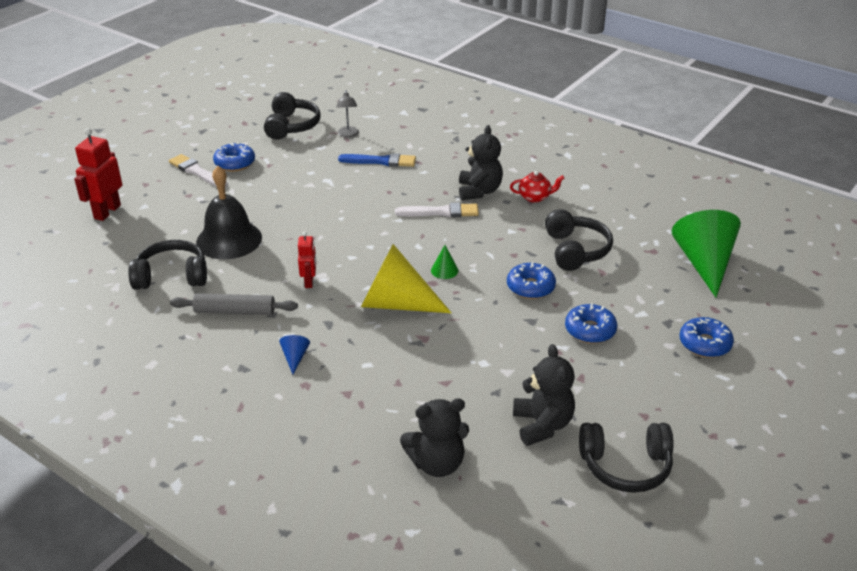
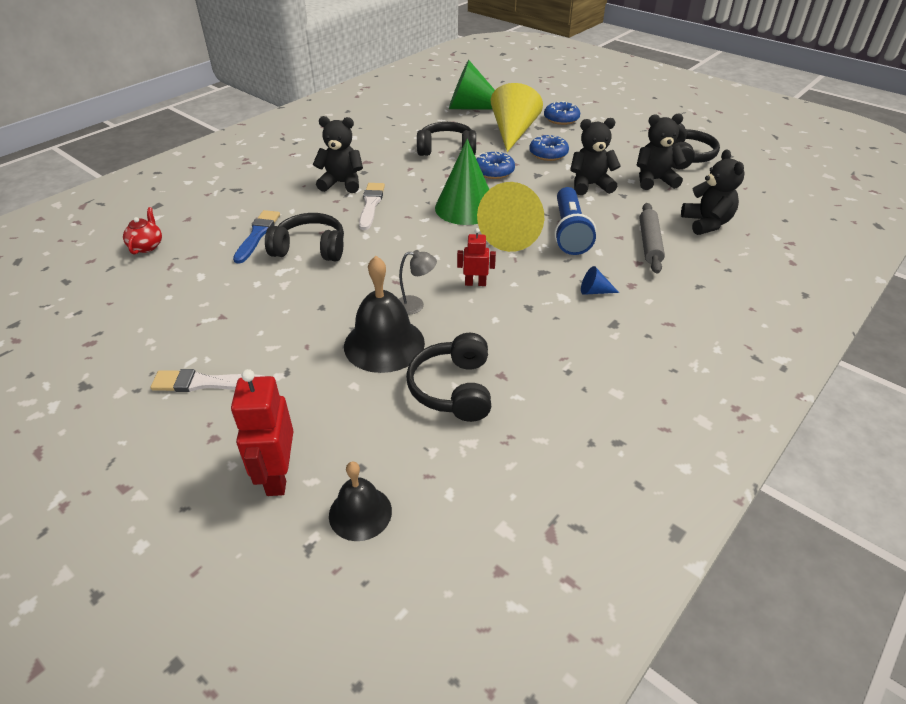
camera: 85 degrees left, 5 degrees up
(68, 246) = (360, 513): none -> black bell
(107, 212) = (277, 476): red robot -> red robot turned 60 degrees clockwise
(197, 172) = (206, 383): white brush -> white brush turned 45 degrees clockwise
(234, 311) = (523, 333): grey rolling pin -> grey rolling pin (649, 243)
(235, 163) = (201, 347): blue donut -> none
(291, 126) = (130, 299): black headphones -> black headphones (310, 248)
(348, 135) = (183, 255): grey lamp -> grey lamp (415, 305)
(404, 344) = (569, 232): none -> blue flashlight
(444, 270) = (466, 208): green cone -> green cone, size x2.45
(515, 364) = (590, 185): none -> black teddy bear
(535, 197) = (362, 158): red teapot -> red teapot (147, 246)
(641, 300) = (513, 133): none -> yellow cone

